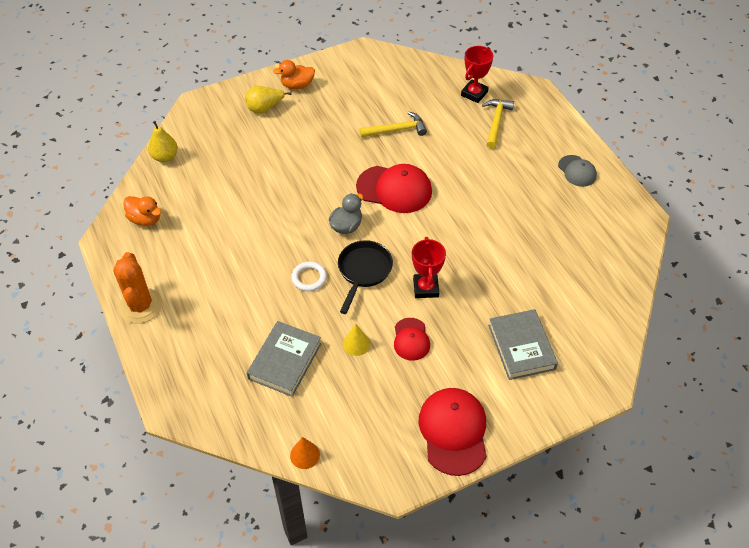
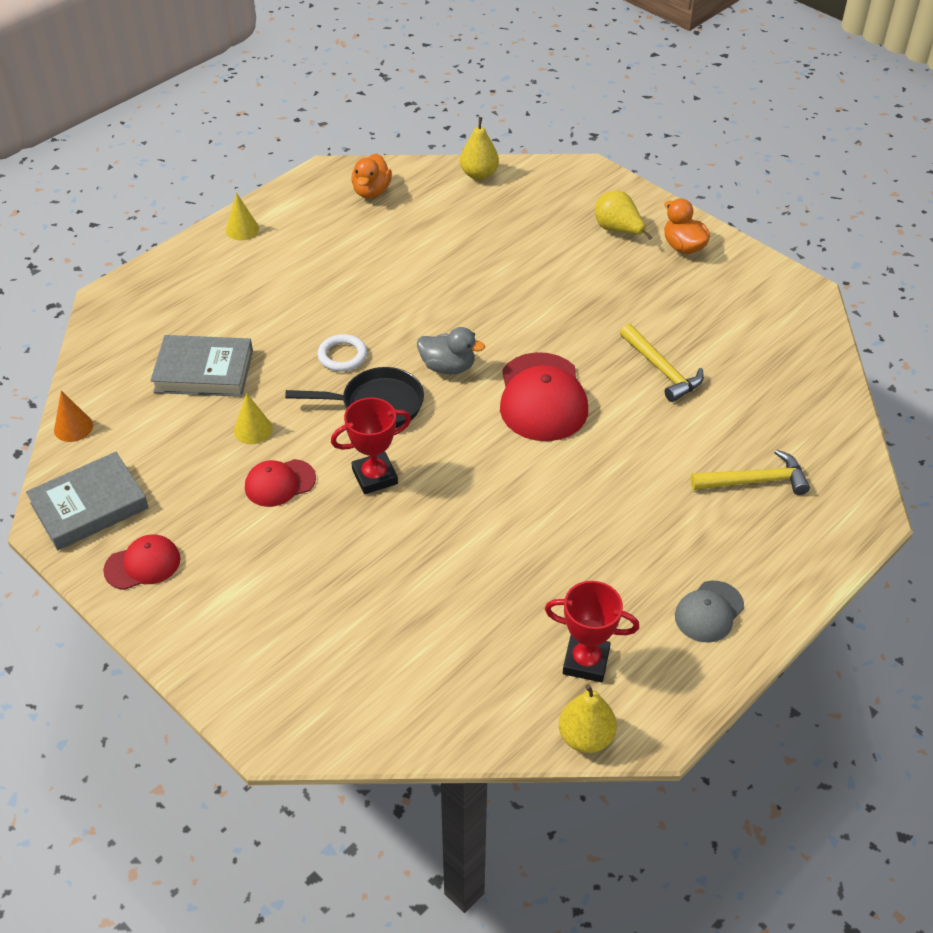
camera: 70 degrees right, 5 degrees down
(140, 306) = (242, 229): orange cactus -> yellow cone
(453, 431) = (143, 564): red cap -> red cap, size x0.57
(474, 93) = (802, 439): red trophy -> red trophy (586, 661)
(521, 347) = (310, 611): grey book -> grey book (89, 506)
(641, 245) = (585, 737): none -> yellow pear

